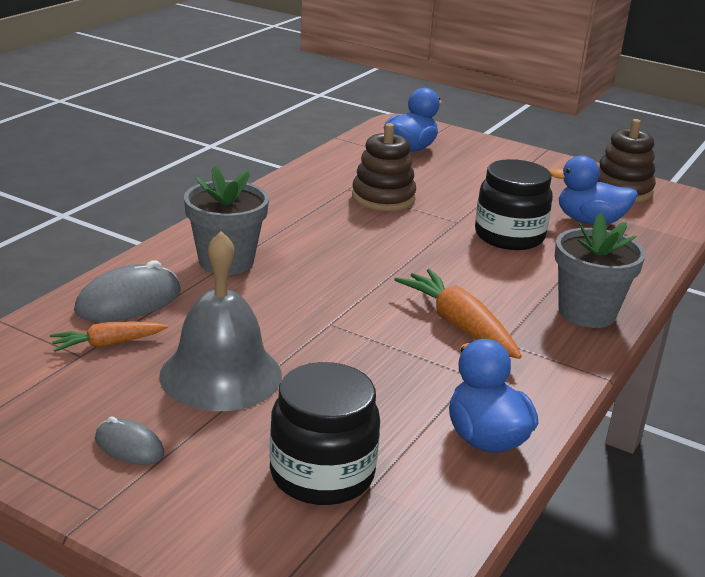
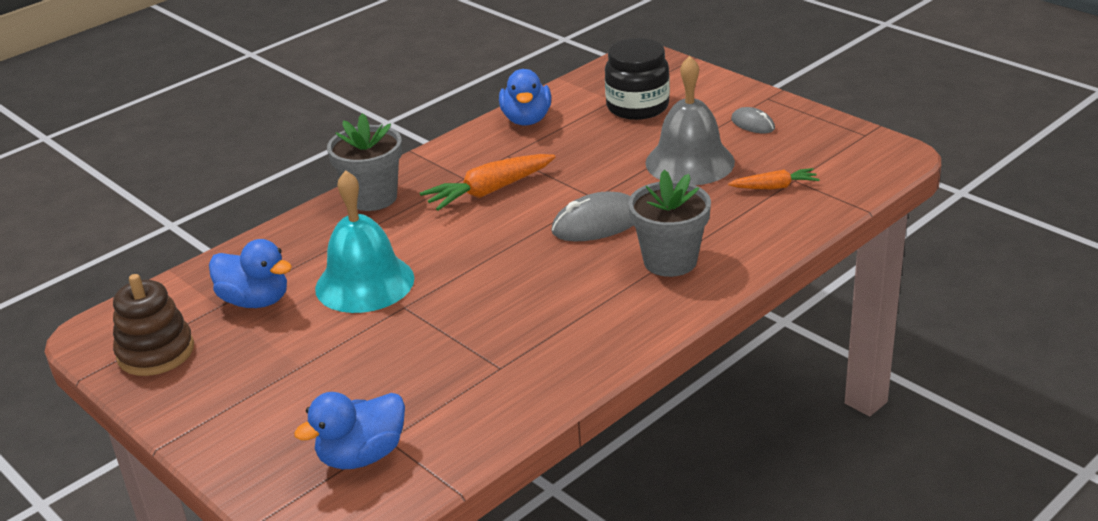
camera: 160 degrees left, 5 degrees up
(128, 301) = (761, 222): grey mouse -> grey mouse (597, 223)
(383, 198) = (464, 348): brown stacking toy -> none
(459, 325) = (489, 191): orange carrot -> orange carrot turned 75 degrees clockwise
(509, 236) = (364, 283): black jar -> turquoise bell

